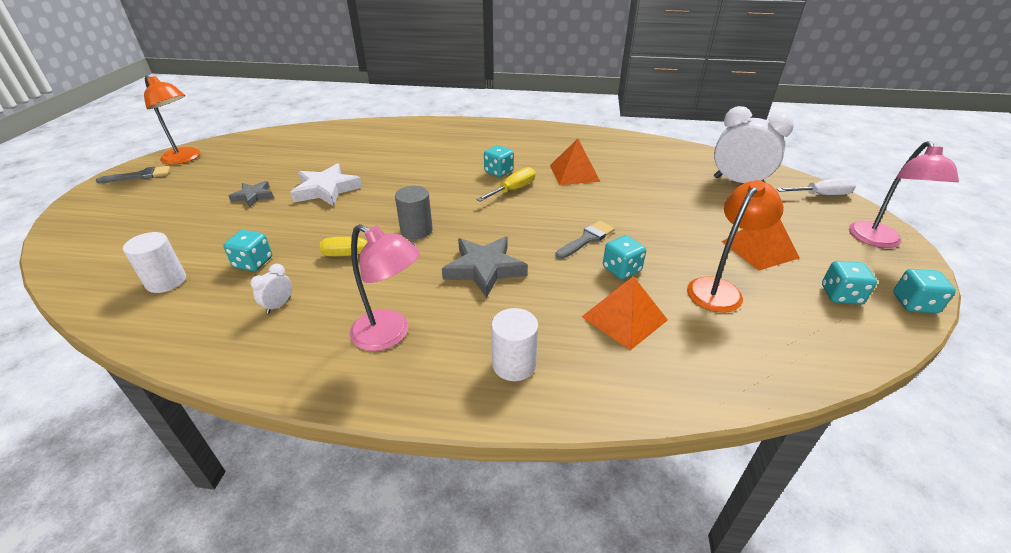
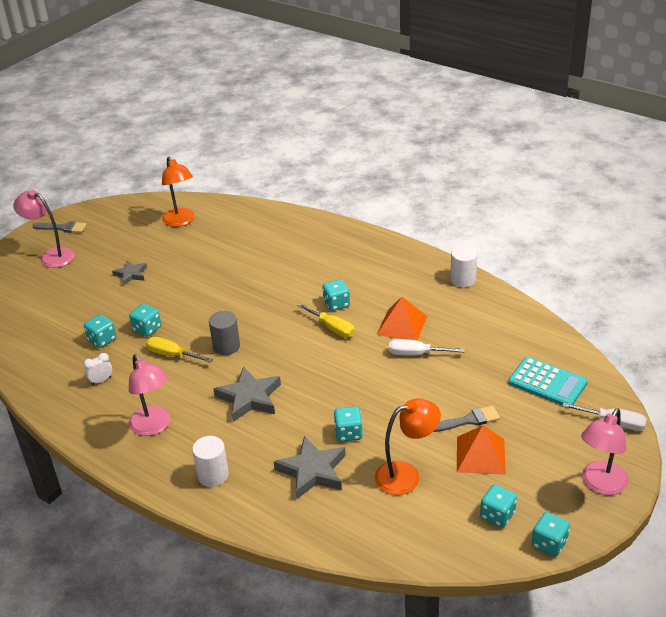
camera: 30 degrees right, 0 degrees up
(136, 201) = (51, 256): none -> pink lamp
(166, 281) = (45, 338): white cylinder -> white cylinder (463, 280)
(185, 159) = (101, 216): orange lamp -> orange lamp (181, 221)
(307, 238) = (147, 329): none -> turquoise dice
(326, 190) = (186, 283): white star -> none
(513, 190) = (332, 328): yellow screwdriver -> yellow screwdriver turned 60 degrees clockwise
(587, 239) = (347, 397): grey brush -> grey brush (469, 420)
(610, 190) = (416, 354): none -> white screwdriver
(624, 318) = (312, 471): orange pyramid -> grey star
(738, 182) = (547, 383): white clock -> turquoise calculator

